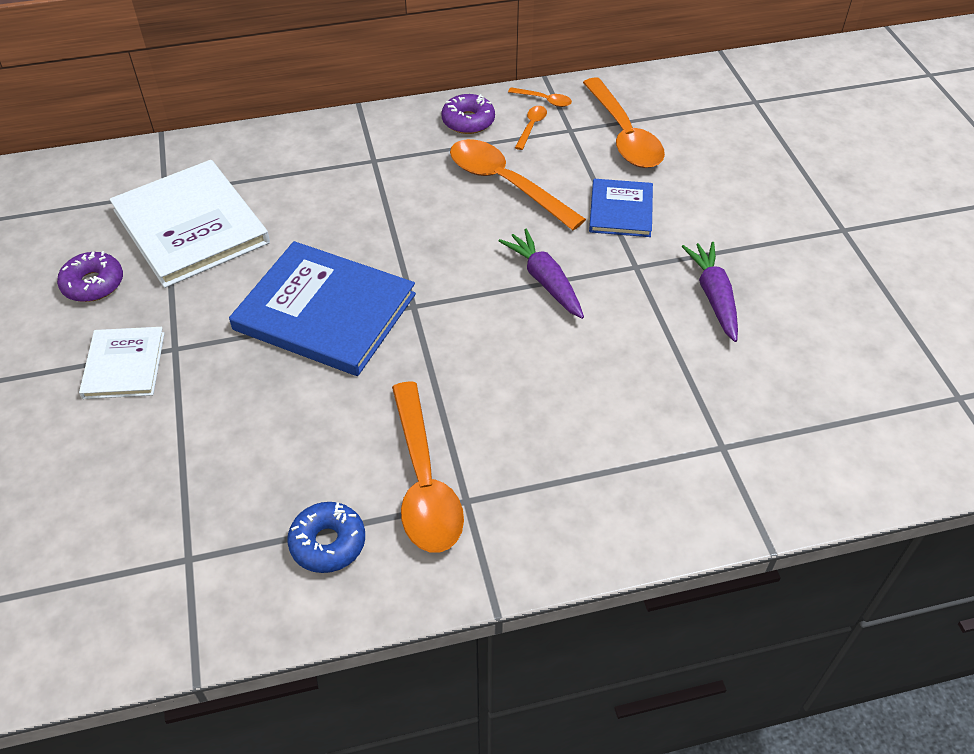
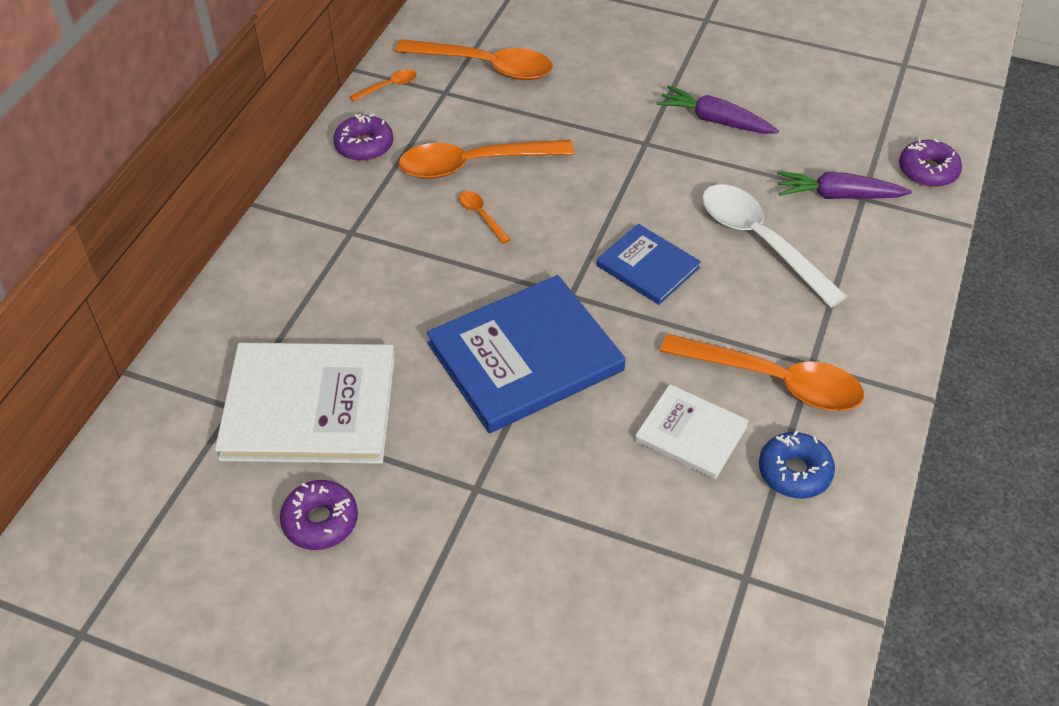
camera: 55 degrees left, 0 degrees up
(124, 365) = (464, 538): white book -> white book (691, 434)
(531, 127) = (415, 112): orange spoon -> orange spoon (481, 216)
(545, 281) = (614, 201): purple carrot -> purple carrot (838, 196)
(588, 396) = (760, 241): none -> white spoon
(620, 210) = (574, 117): blue book -> blue book (647, 267)
(817, 483) = (927, 171): none -> purple donut

